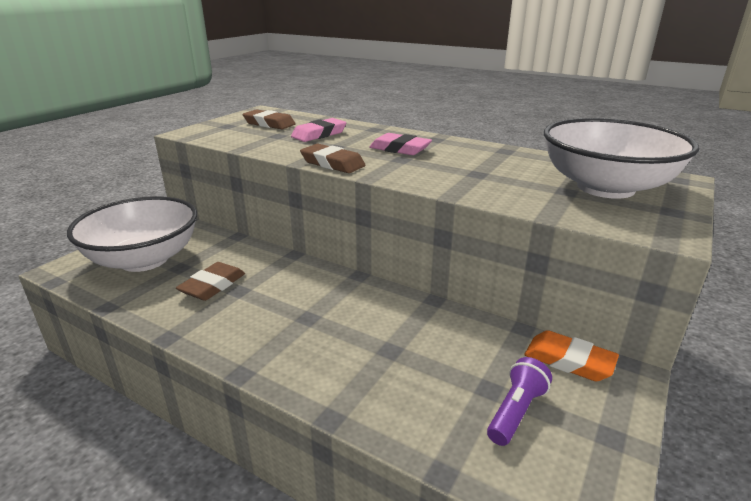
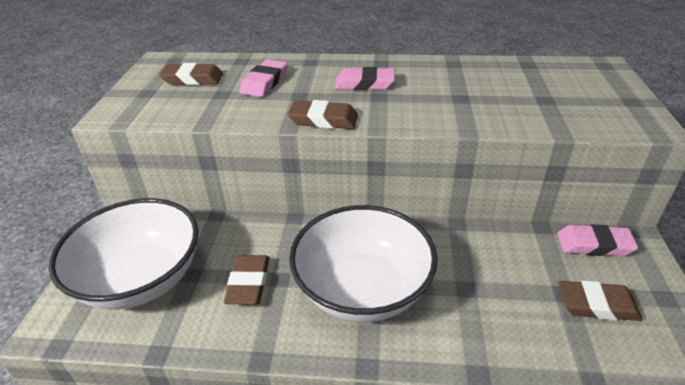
camera: 25 degrees left, 10 degrees up
(516, 411) = (597, 305): purple flashlight -> brown eraser
(569, 360) = (594, 244): orange eraser -> pink eraser
(605, 187) = (568, 88): white bowl -> white bowl (362, 289)

